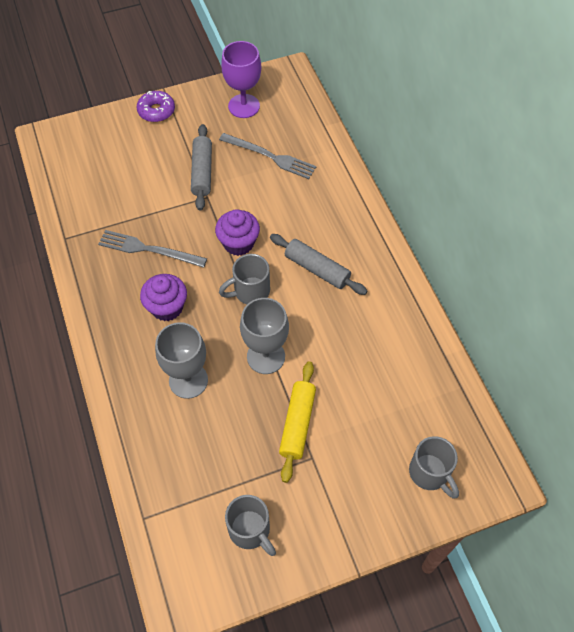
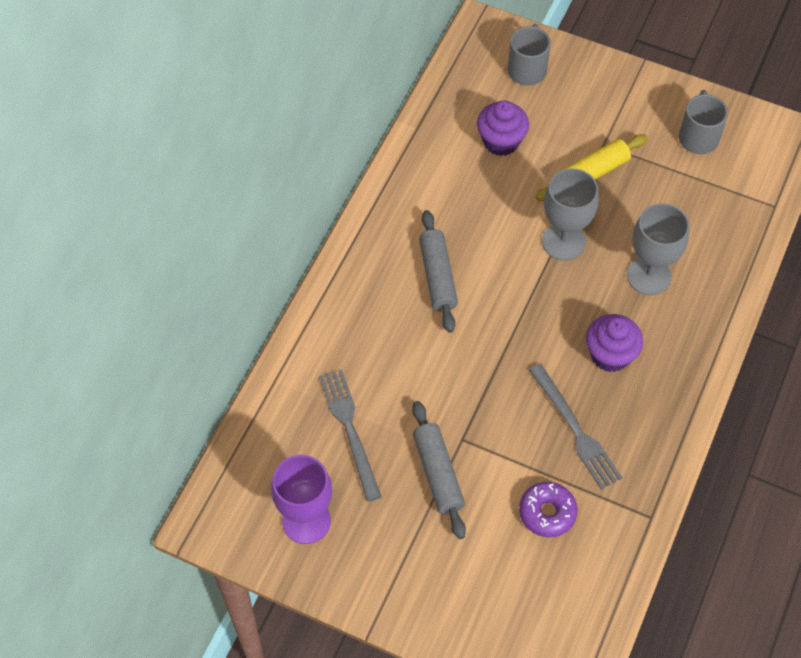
camera: 135 degrees left, 0 degrees up
(156, 111) = (408, 605): purple donut -> purple donut (547, 513)
(202, 172) = (438, 473): grey rolling pin -> grey rolling pin turned 60 degrees counterclockwise
(238, 243) = (482, 361): purple cupcake -> purple cupcake (501, 141)
(250, 291) = (519, 306): grey mug -> none

